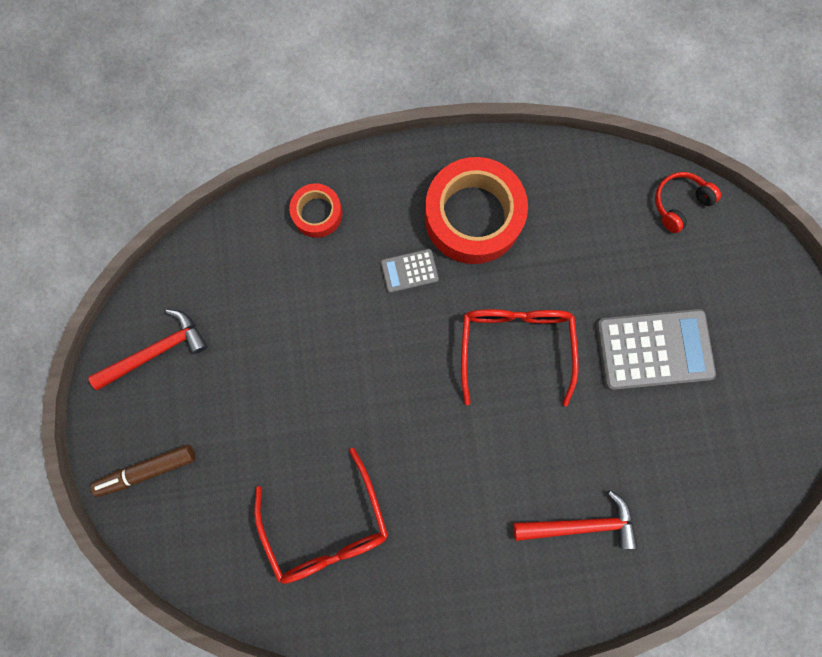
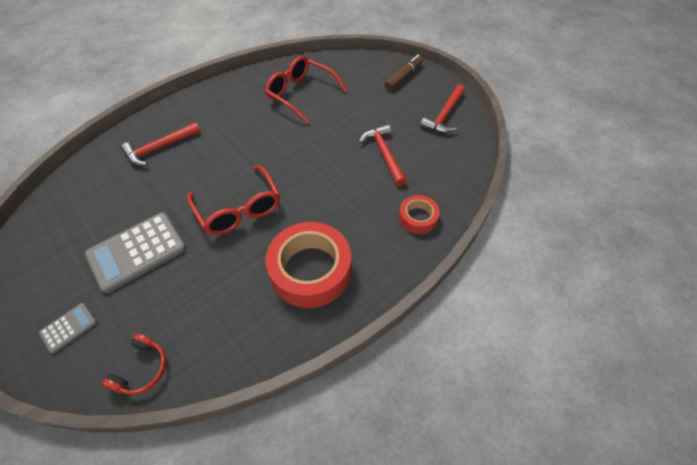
camera: 150 degrees right, 25 degrees down
(288, 329) = (384, 154): none -> red hammer
(409, 271) = (333, 216): grey calculator -> grey calculator (69, 328)

